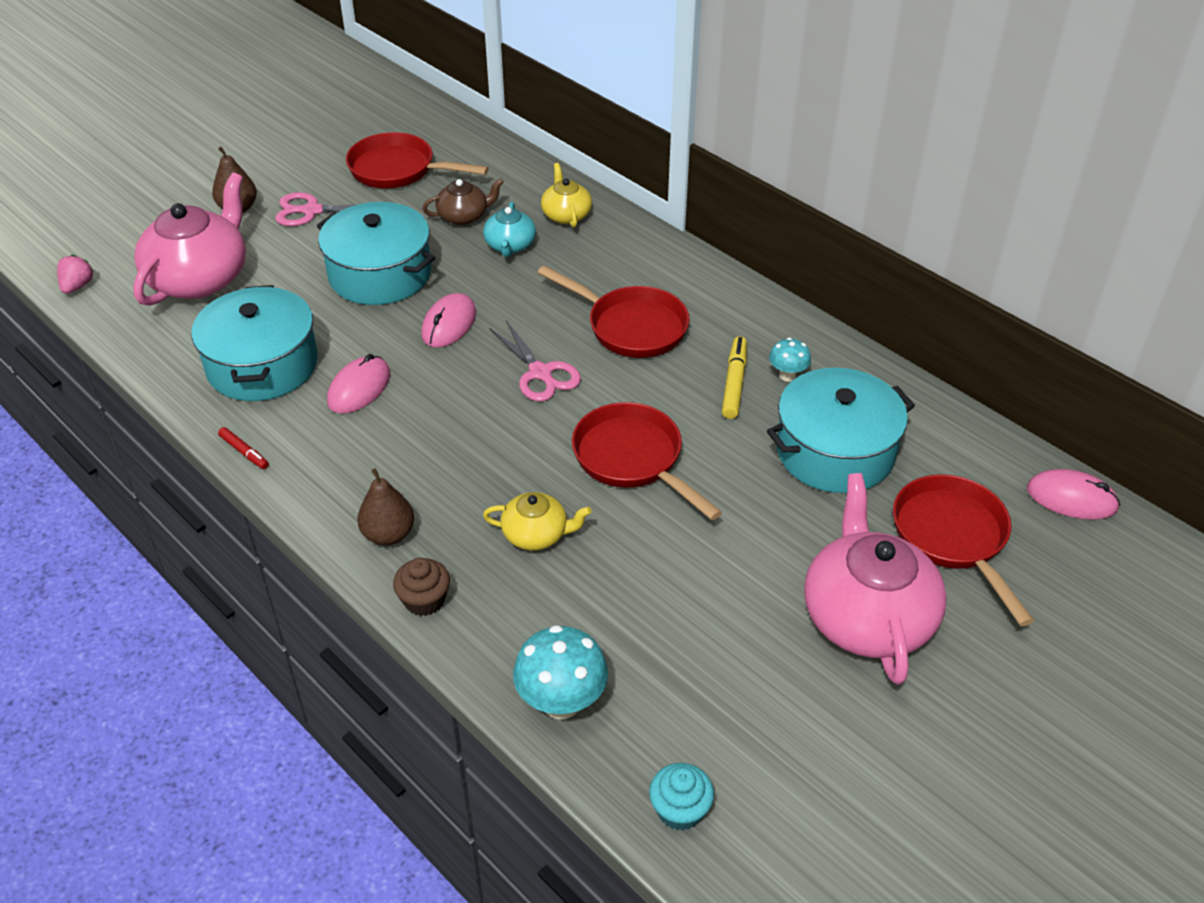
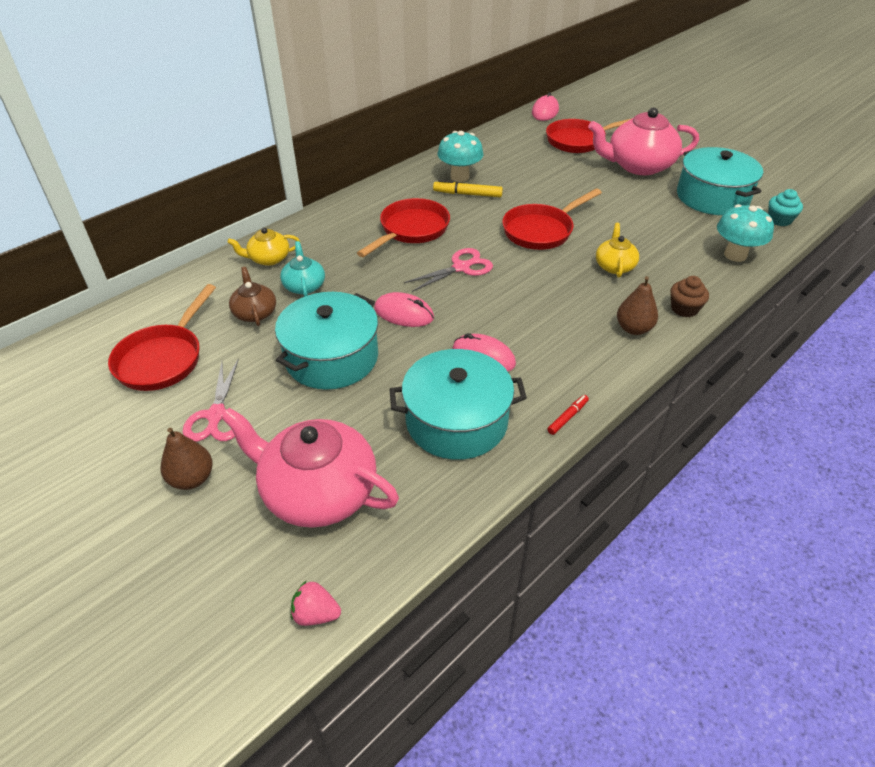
camera: 90 degrees left, 0 degrees up
(510, 245) = (304, 286): turquoise teapot -> turquoise teapot turned 105 degrees counterclockwise
(787, 375) = (459, 177): turquoise mushroom -> turquoise mushroom, size x1.78
(835, 451) = (523, 166): turquoise pot -> turquoise pot (712, 197)

